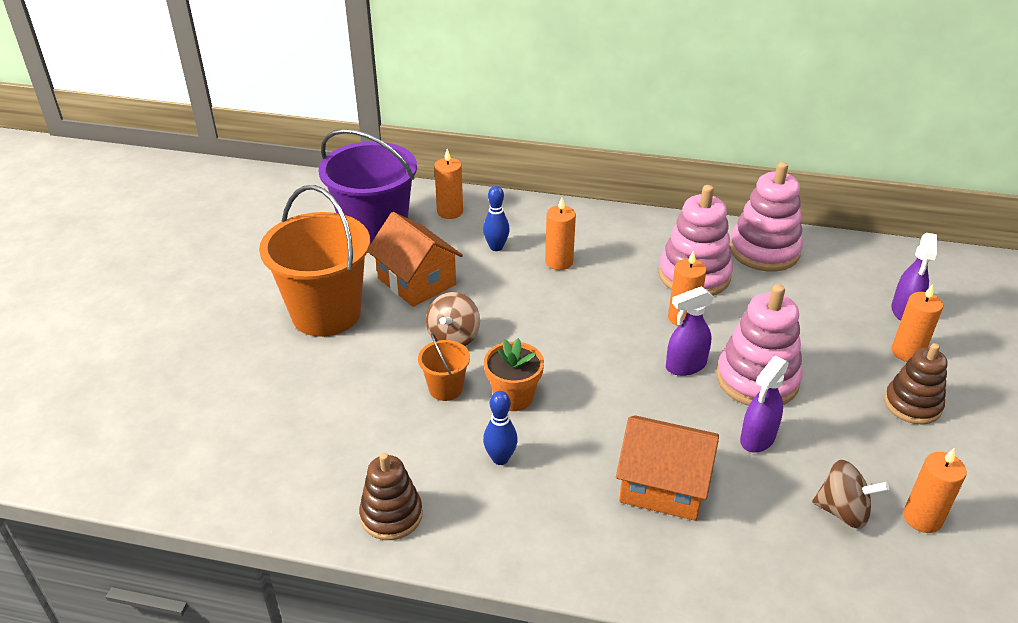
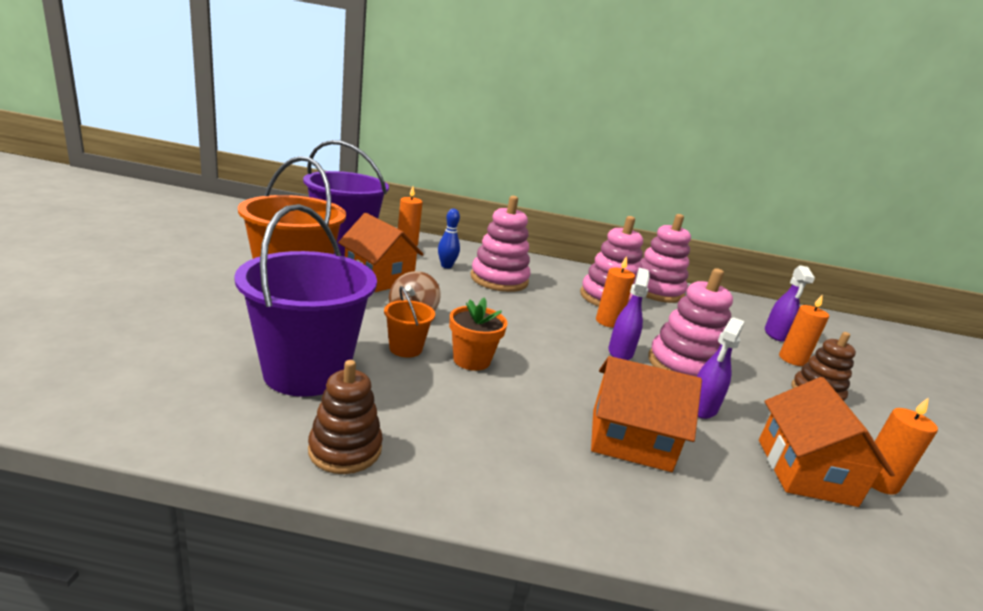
camera: 10 degrees left, 15 degrees down
(351, 430) = (307, 372): none -> purple bucket
(500, 458) = (463, 406): blue bowling pin -> none
(559, 262) = (499, 279): orange candle -> pink stacking toy
(685, 366) = (620, 352): purple spray bottle -> purple spray bottle turned 135 degrees clockwise
(843, 511) = (805, 471): brown spinning top -> orange house

